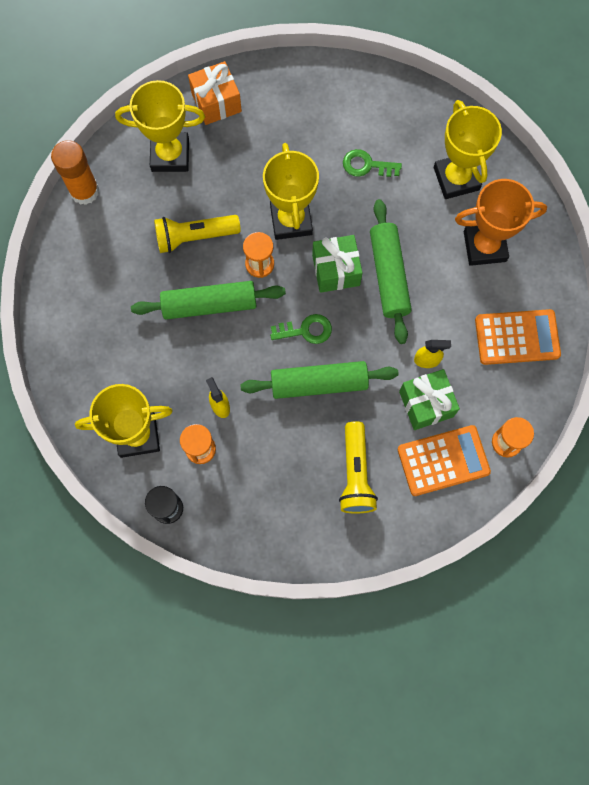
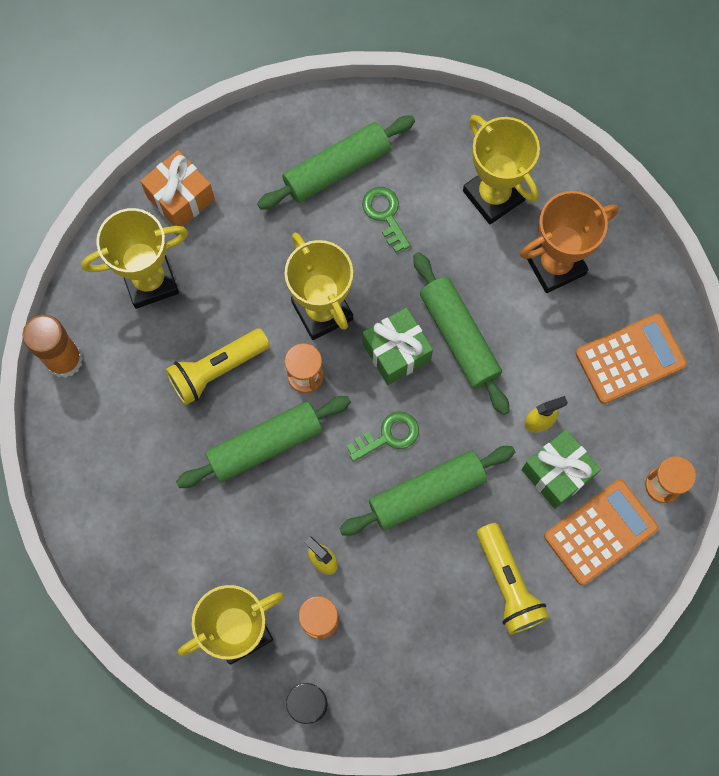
camera: 20 degrees left, 0 degrees up
(342, 119) = (336, 168): none -> green rolling pin
(366, 165) = (385, 214): green key -> green key turned 75 degrees clockwise

